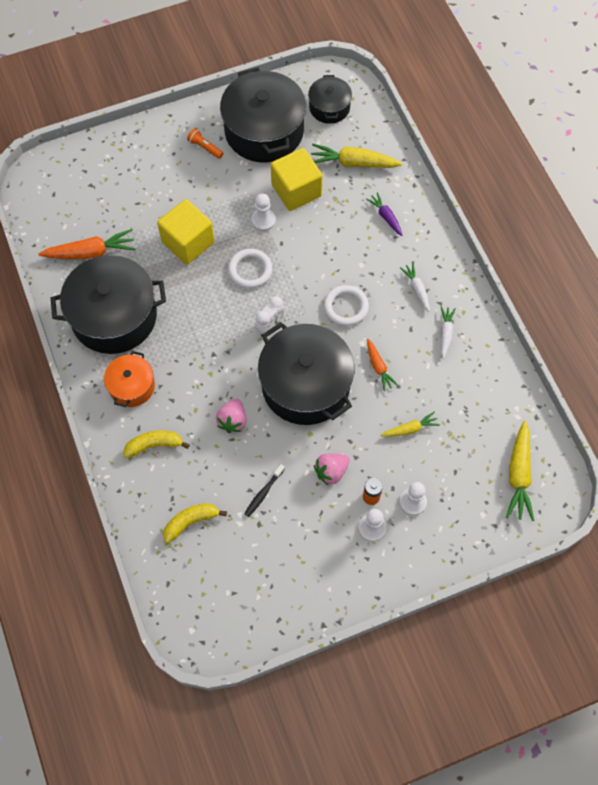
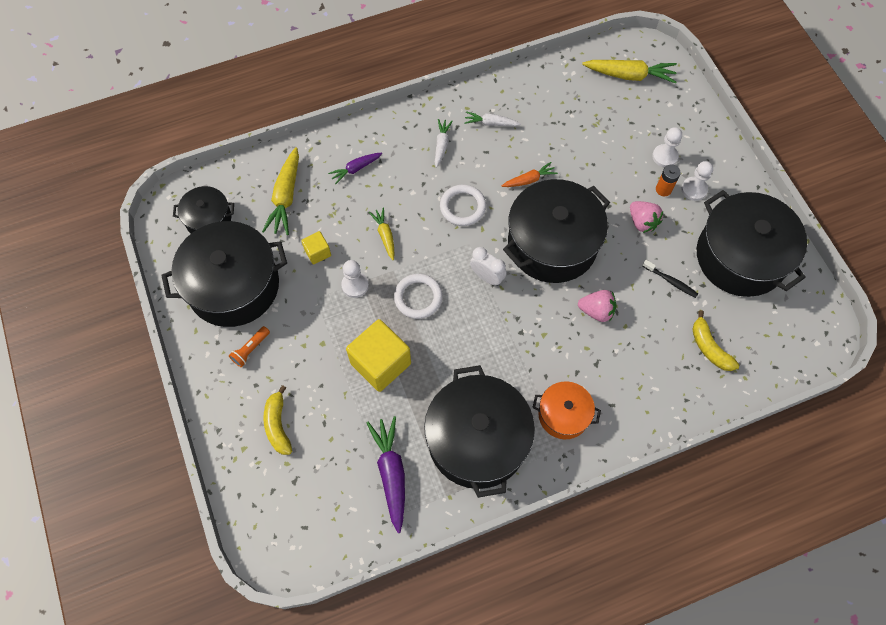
camera: 90 degrees left, 0 degrees up
(91, 252) = (391, 473): orange carrot -> purple carrot
(154, 445) = (630, 387): yellow banana -> yellow banana (278, 425)
(291, 566) = (740, 257): none -> black pot
(296, 190) = (317, 252): yellow cube -> yellow cube, size x0.49
(410, 429) = (592, 155): yellow carrot -> yellow carrot (385, 235)
(416, 289) = (441, 145): white carrot -> white carrot turned 120 degrees clockwise

